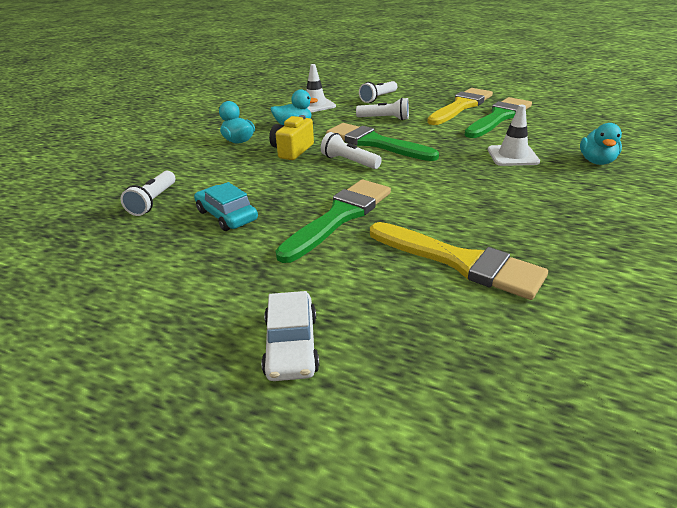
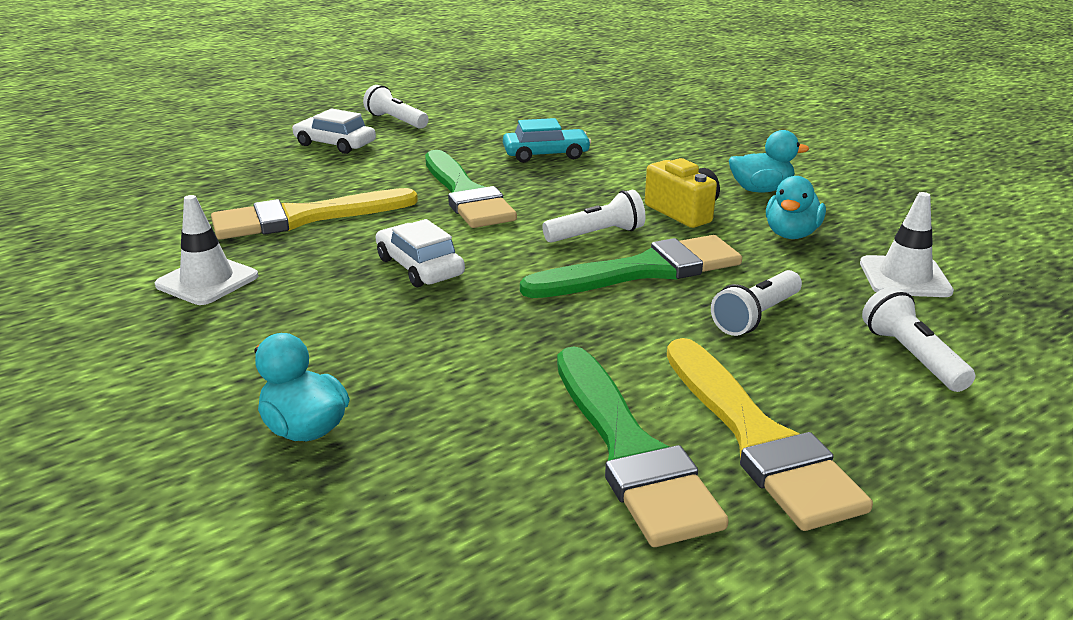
camera: 120 degrees right, 5 degrees down
(153, 201) = (622, 134): white flashlight -> white flashlight (396, 121)
(454, 191) = (420, 267): none -> white car
(512, 156) = (442, 359): white traffic cone -> white traffic cone (207, 281)

